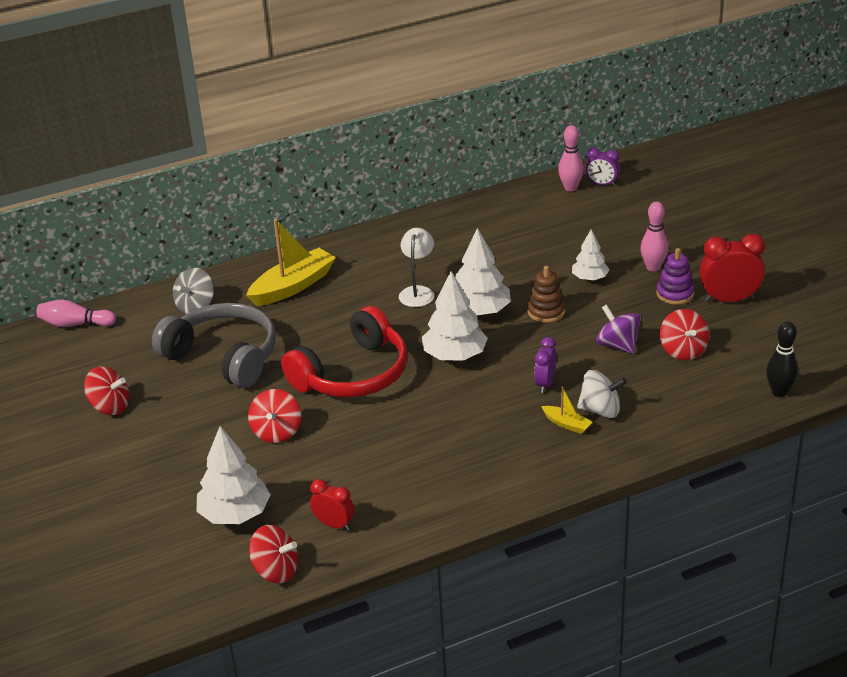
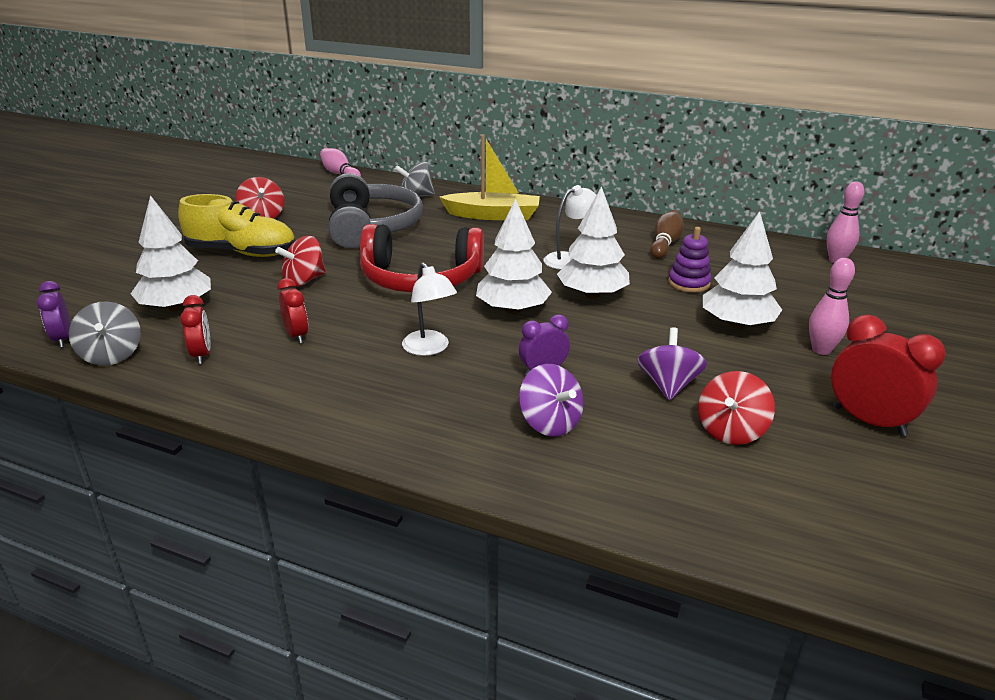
camera: 45 degrees right, 5 degrees down
(175, 445) = (242, 252): none -> yellow shoe
(276, 570) = (111, 355): red spinning top -> grey spinning top
(363, 469) = (296, 335): none -> red clock
(454, 238) = (665, 244): none -> brown bowling pin
(459, 416) = (429, 349): none -> white lamp
(546, 312) = (648, 325): brown stacking toy -> none
(566, 424) = (498, 412): yellow boat -> none
(590, 278) = (737, 324): white tree -> white tree, size x1.64
(600, 410) = (550, 423): white spinning top -> purple spinning top
(602, 184) = (875, 271): purple clock -> purple clock (63, 339)
(675, 294) = (808, 382): purple stacking toy -> purple stacking toy (689, 283)
(779, 392) = (784, 546): black bowling pin -> none

